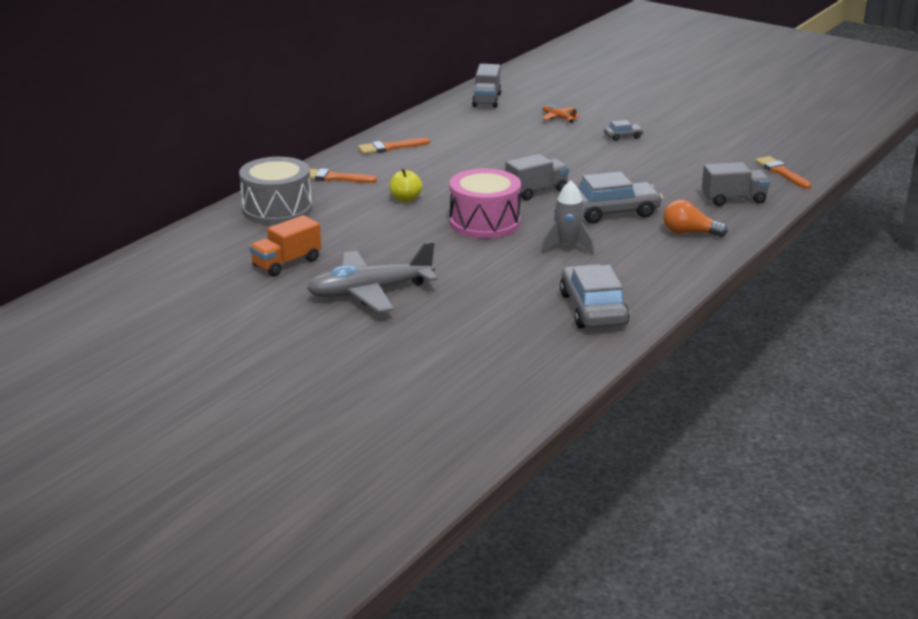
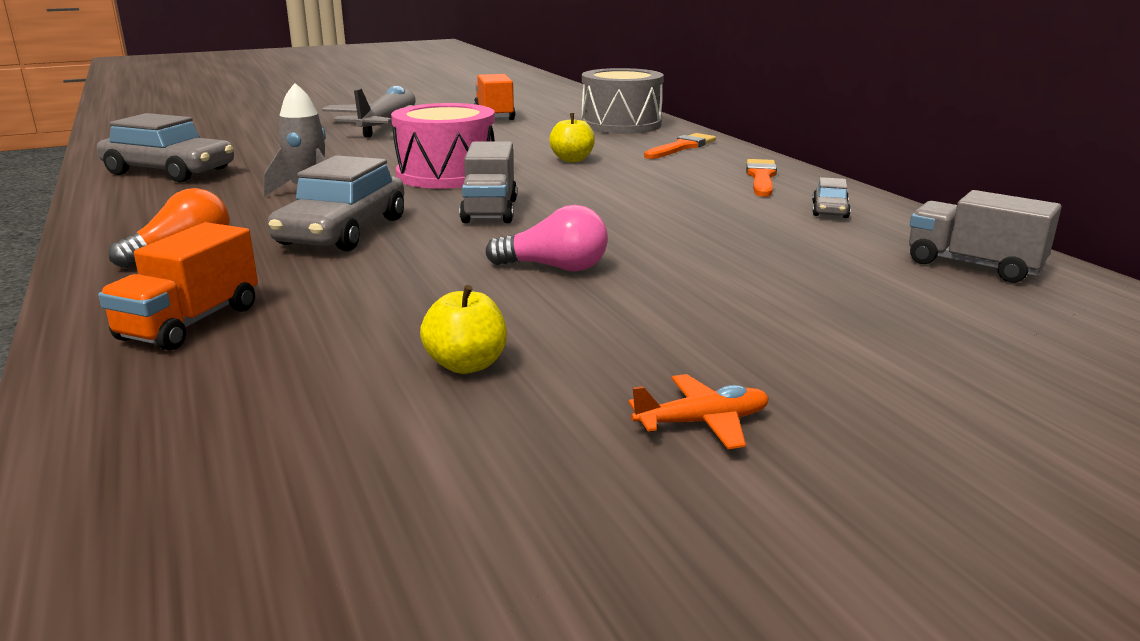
camera: 120 degrees right, 5 degrees down
(558, 118) = (813, 298): orange plane -> orange plane (702, 422)
(590, 159) = (554, 268): none -> pink light bulb
(623, 136) = (636, 326): grey car -> grey car (830, 210)
(687, 151) = (466, 365): none -> yellow apple
(733, 199) = (190, 323): grey truck -> orange truck
(781, 172) = (169, 431): orange brush -> none

